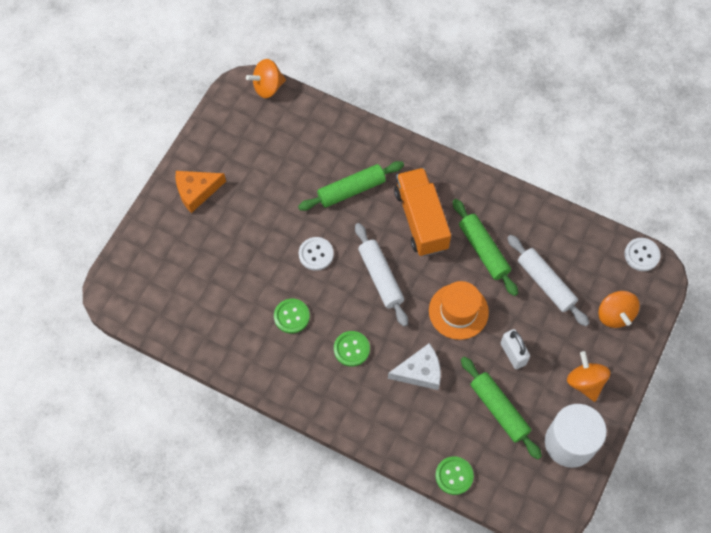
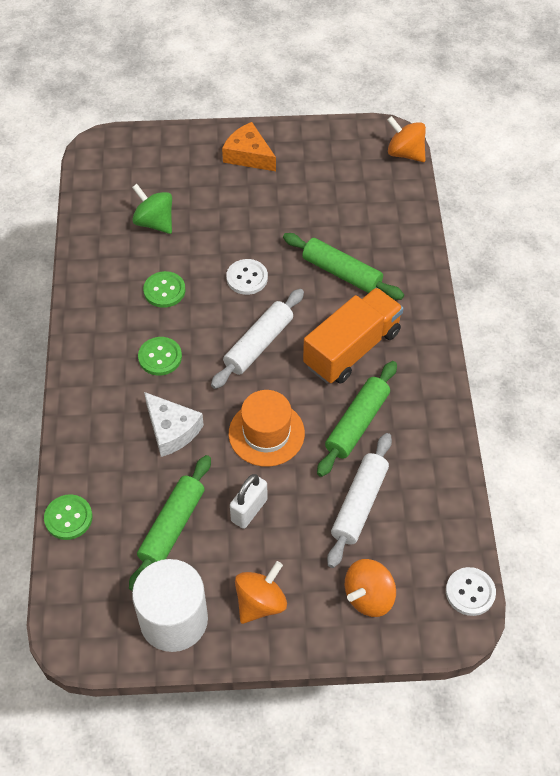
camera: 60 degrees right, 10 degrees down
(220, 291) = (154, 222): none -> green spinning top

